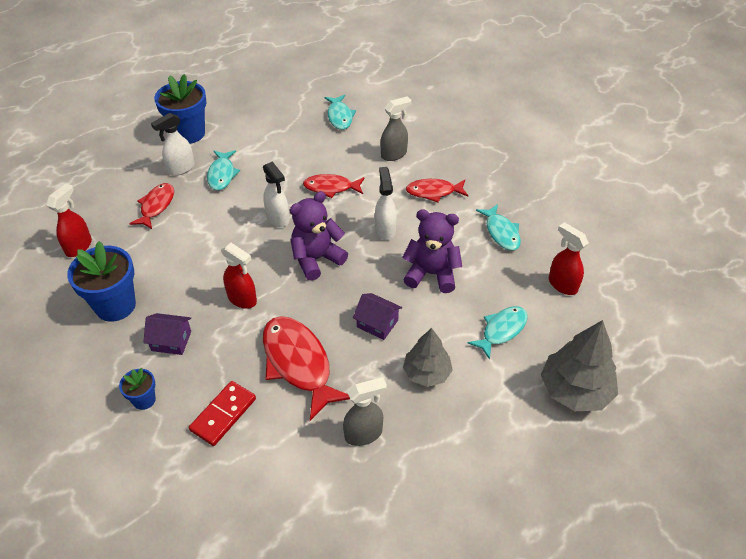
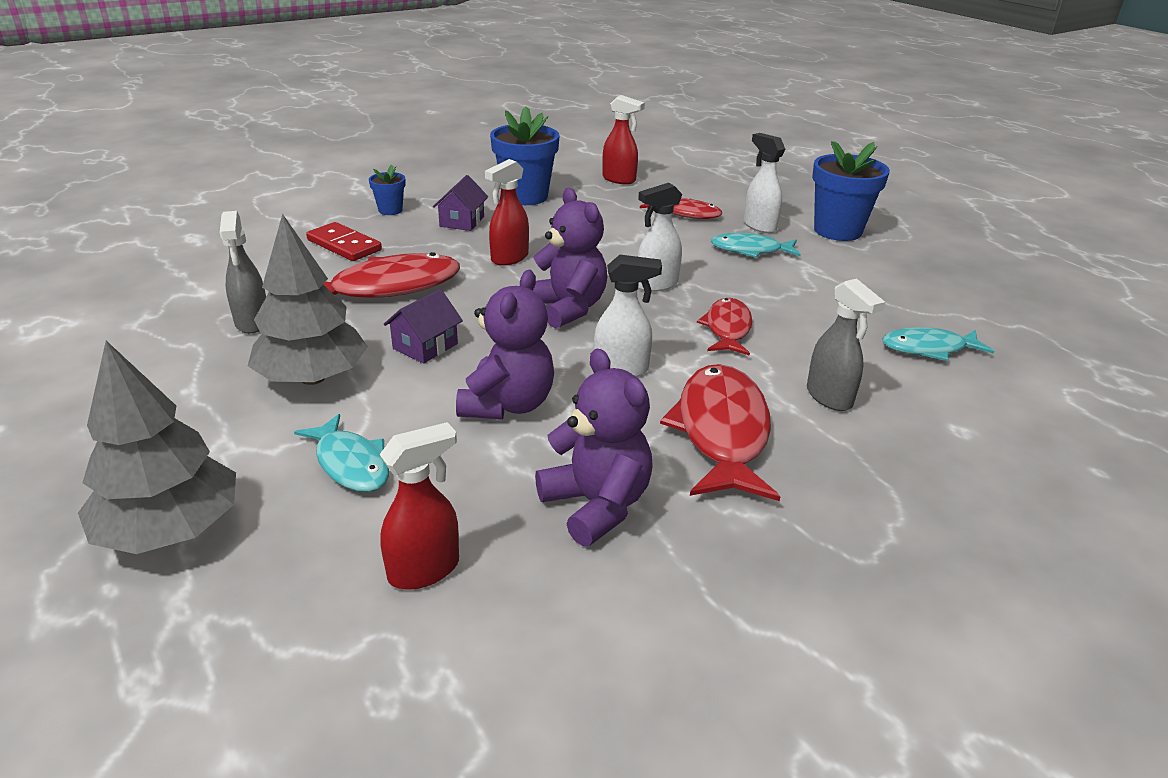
camera: 95 degrees right, 15 degrees down
(427, 373) = (313, 378): grey tree -> grey tree, size x1.50
(433, 192) = (721, 432): red fish -> red fish, size x1.67
(501, 232) = (596, 505): turquoise fish -> purple teddy bear

